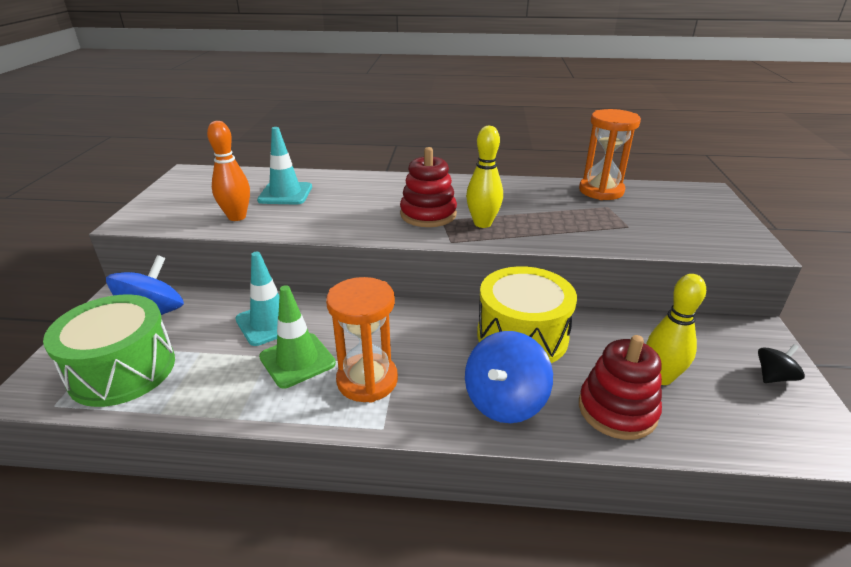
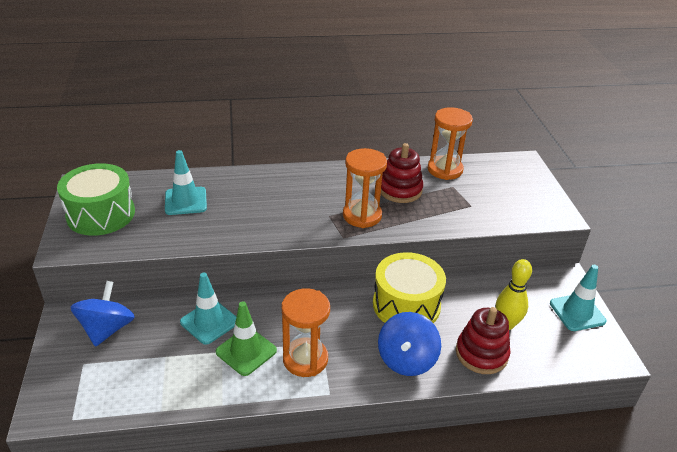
camera: 15 degrees left, 5 degrees up
(122, 370) = (110, 381): green drum -> green drum (101, 214)
(237, 217) = (156, 232): orange bowling pin -> none
(428, 214) = (316, 211): red stacking toy -> red stacking toy (400, 190)
(482, 223) = (362, 215): yellow bowling pin -> orange hourglass
(774, 377) = (577, 312): black spinning top -> turquoise traffic cone

